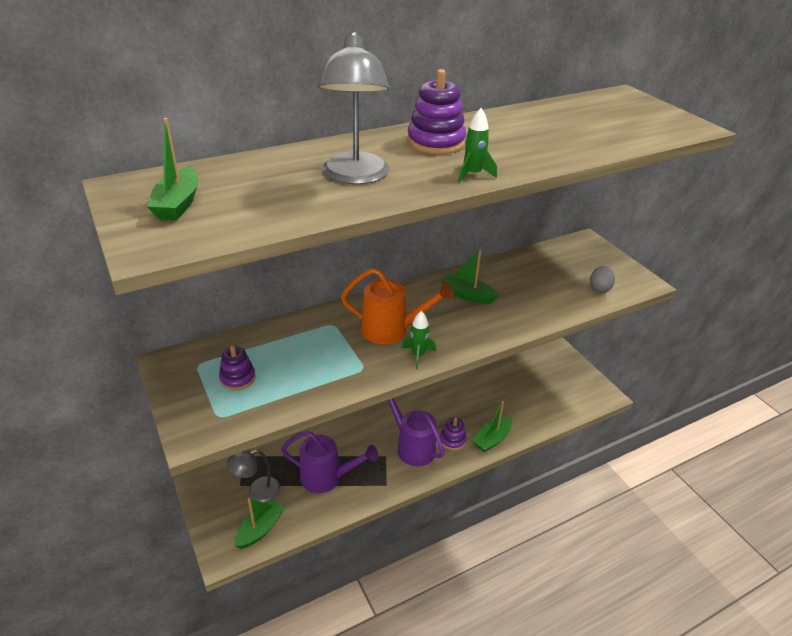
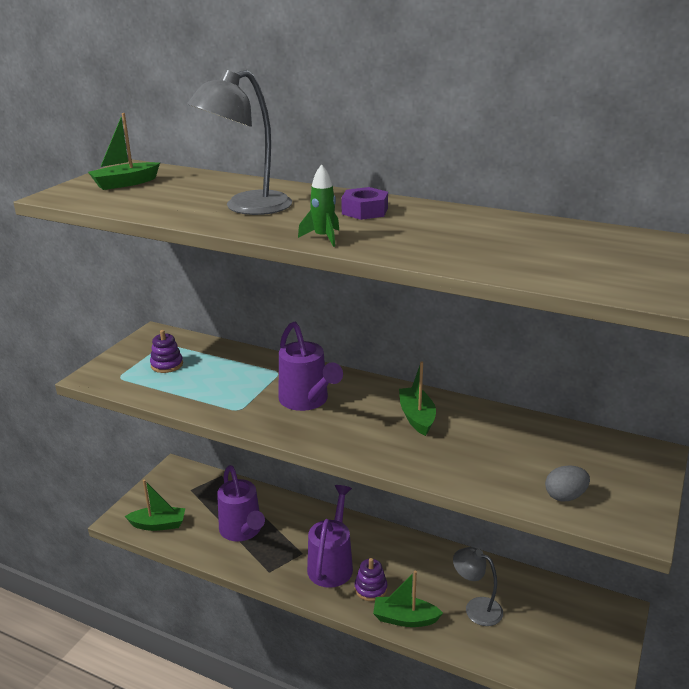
camera: 55 degrees right, 10 degrees down
(257, 491) = (193, 502): grey lamp -> grey lamp (476, 608)
(391, 330) = (307, 401): orange watering can -> purple watering can
(418, 355) = (288, 428): green rocket -> none
(436, 142) = (365, 211): purple stacking toy -> purple nut

